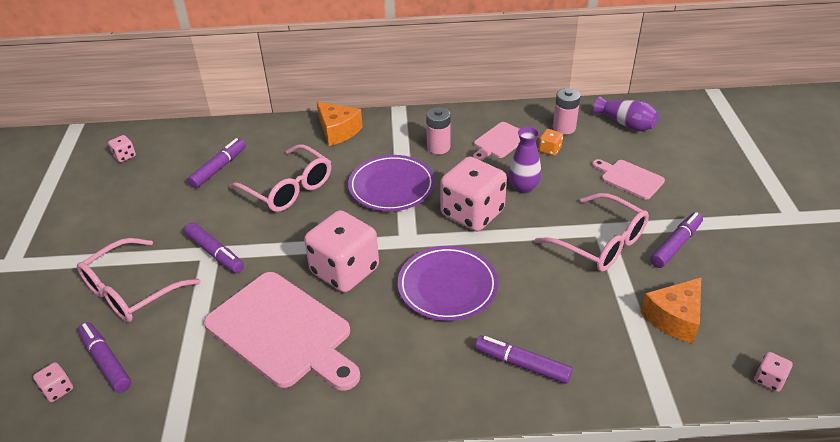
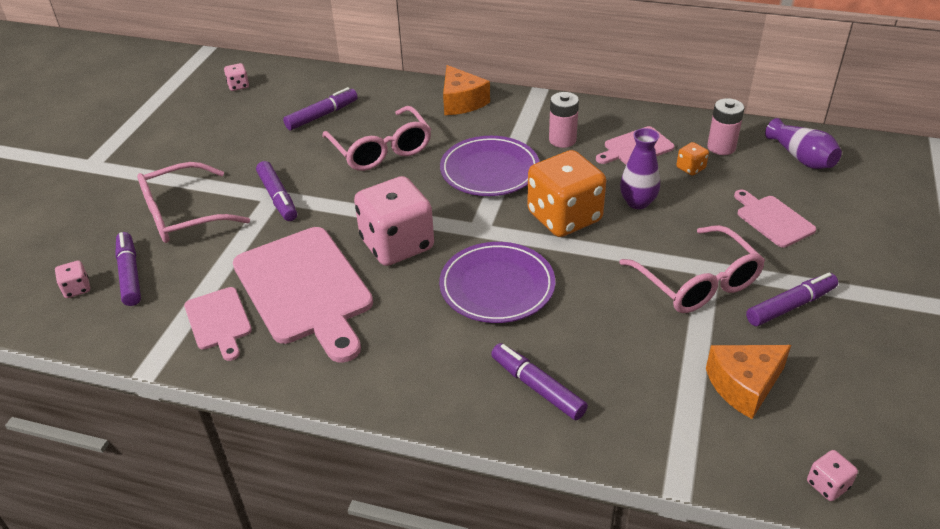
camera: 20 degrees right, 0 degrees up
(216, 383) = (219, 321): none -> pink cutting board
(472, 213) = (564, 217): pink dice -> orange dice

